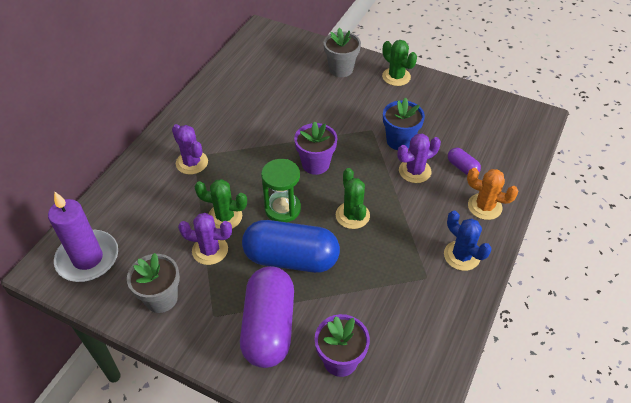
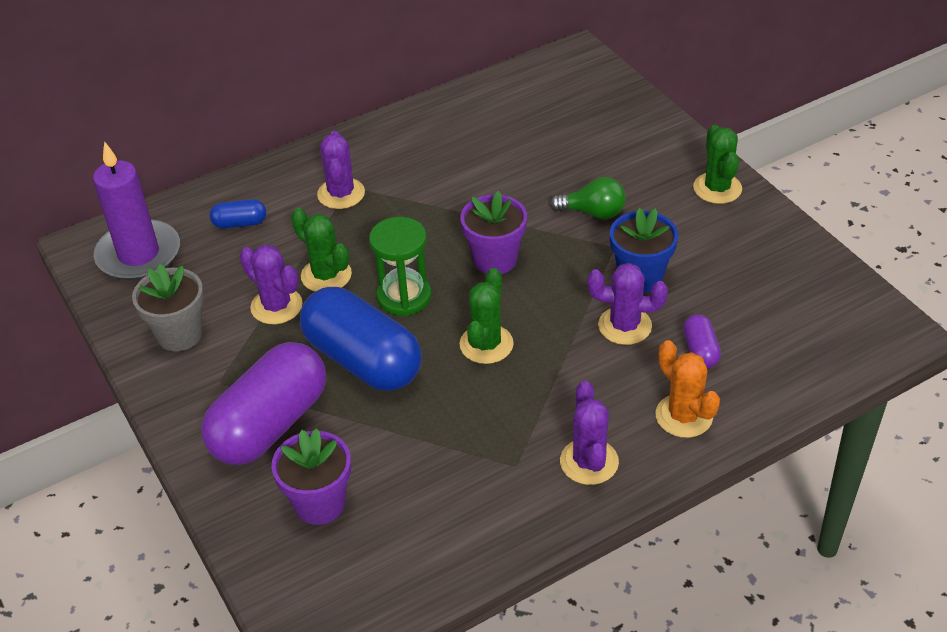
camera: 35 degrees right, 5 degrees down
(141, 208) = (240, 223): none -> blue capsule
(341, 69) = (643, 148): grey flower pot -> none
(345, 115) = (593, 212): none -> green light bulb
(461, 256) = (589, 462): blue cactus -> purple cactus

